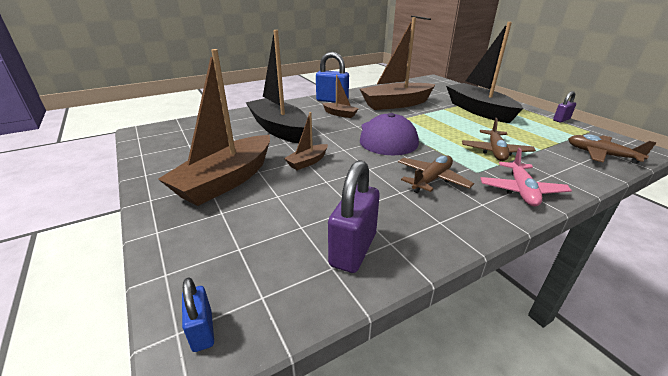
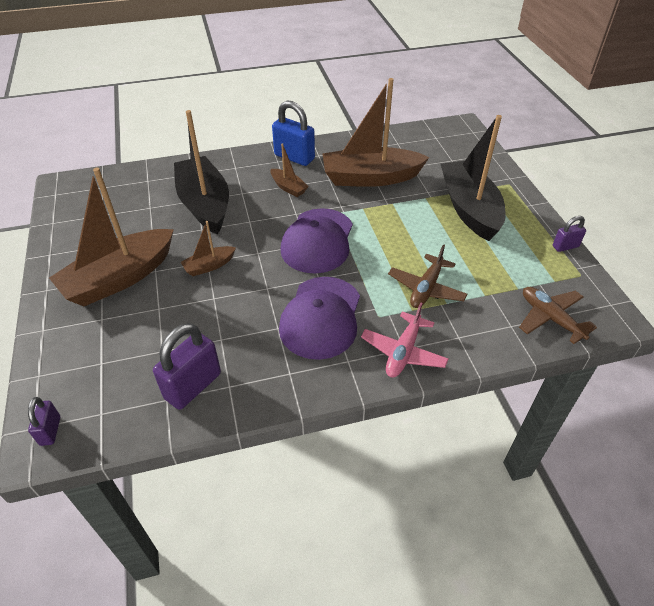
camera: 15 degrees right, 15 degrees up
(202, 331) = (50, 431): blue padlock -> purple padlock
(431, 179) = (321, 317): brown plane -> purple cap

